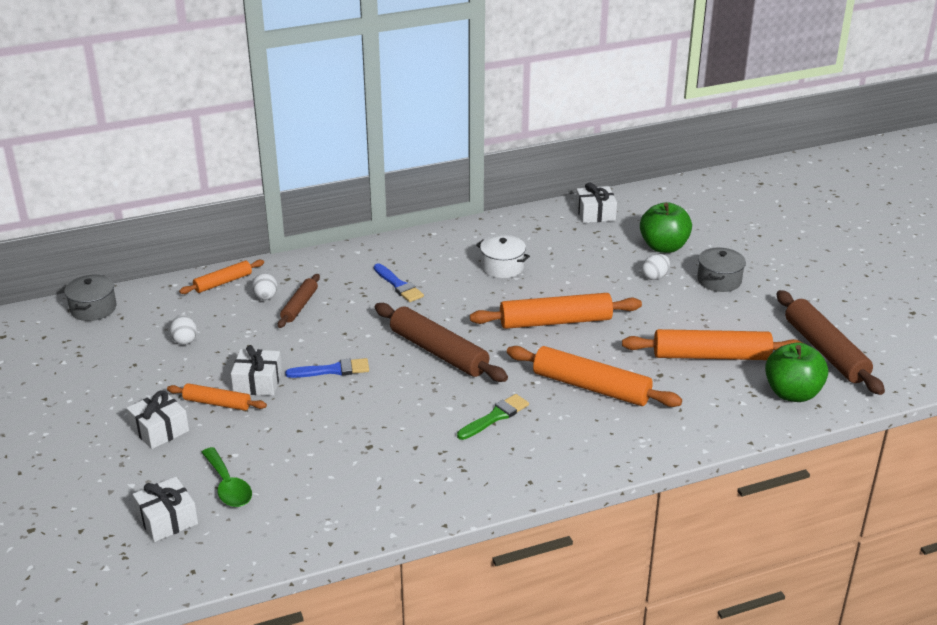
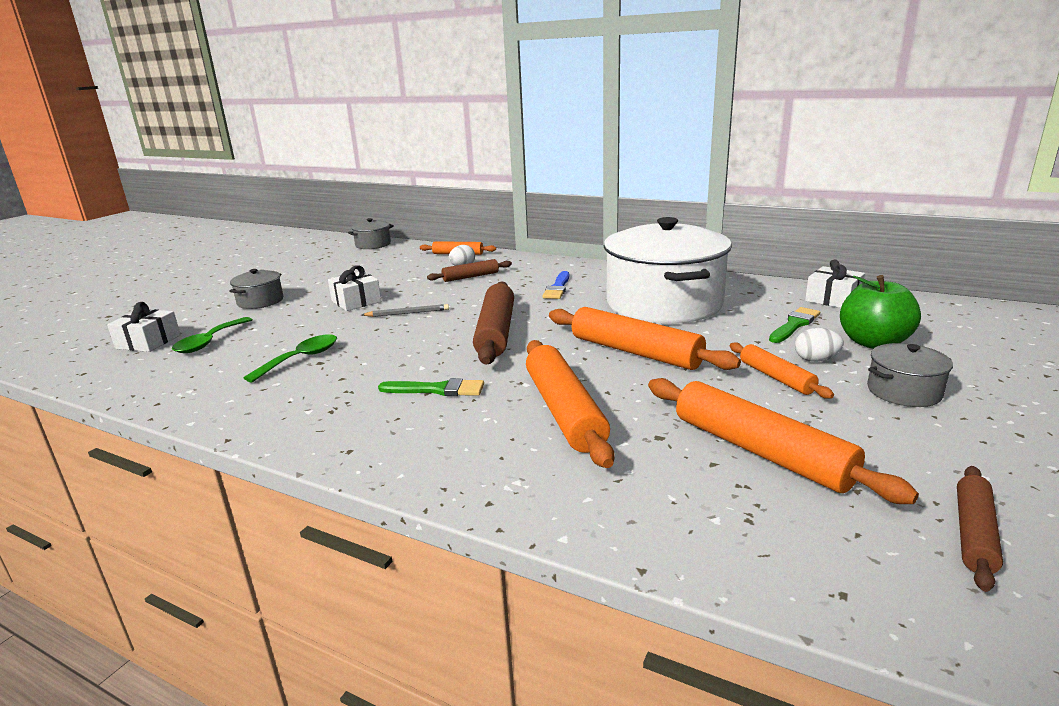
camera: 50 degrees right, 10 degrees down
(159, 429) = (260, 301): white gift -> grey pot
(184, 340) = (375, 270): white egg -> none
(217, 403) = (313, 302): orange rolling pin -> orange rolling pin (776, 377)
(332, 370) = (407, 313): blue brush -> grey pencil
(348, 452) = (301, 359): none -> green spoon
(502, 267) = (664, 304): white pot -> white pot, size x2.35
(606, 250) = (794, 325): none -> green brush
(792, 393) = (818, 552): green apple -> none
(825, 351) = (974, 533): brown rolling pin -> brown rolling pin, size x0.56

